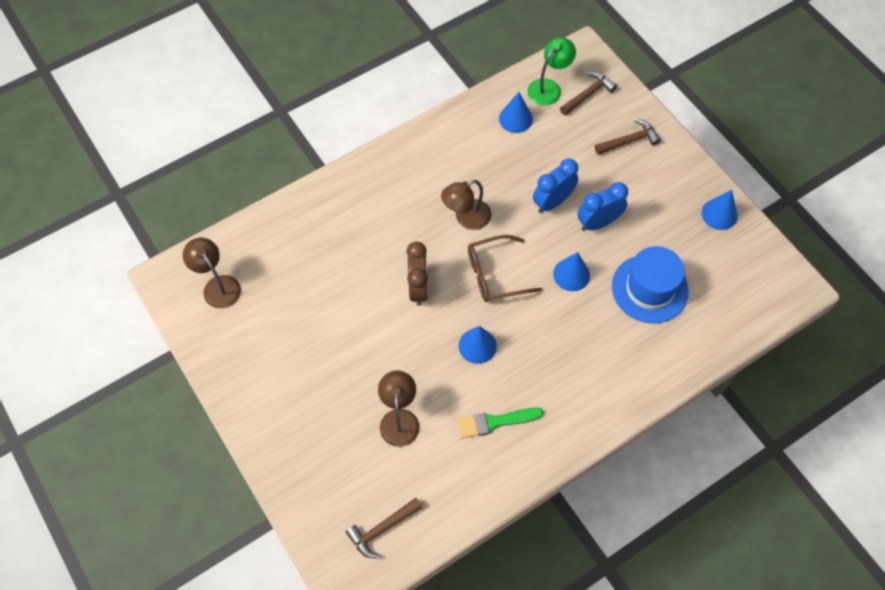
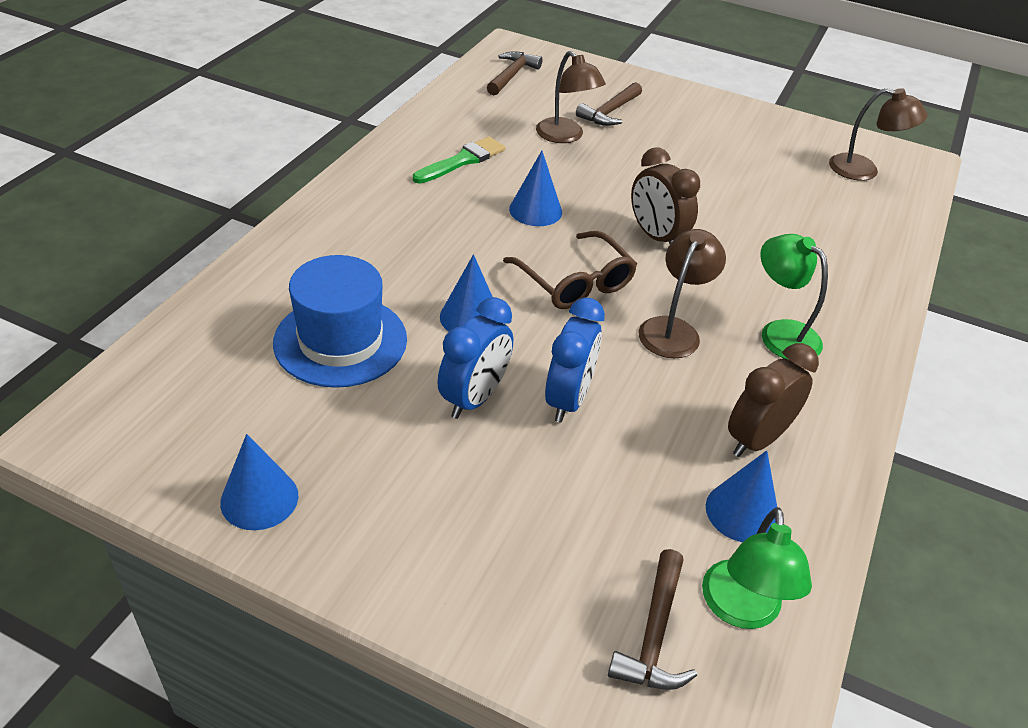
camera: 145 degrees right, 20 degrees down
(411, 191) = (780, 333): none -> green lamp
(479, 144) = (756, 439): none -> brown clock
(495, 274) = (574, 282): brown glasses -> brown glasses turned 105 degrees clockwise
(629, 141) = (506, 567): brown hammer -> brown hammer (610, 112)

